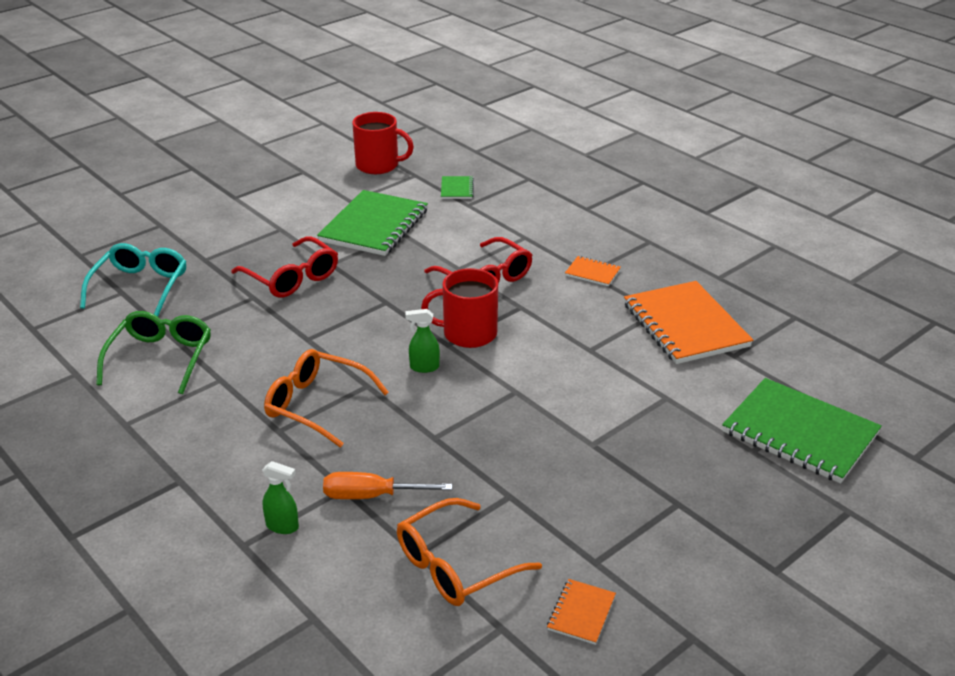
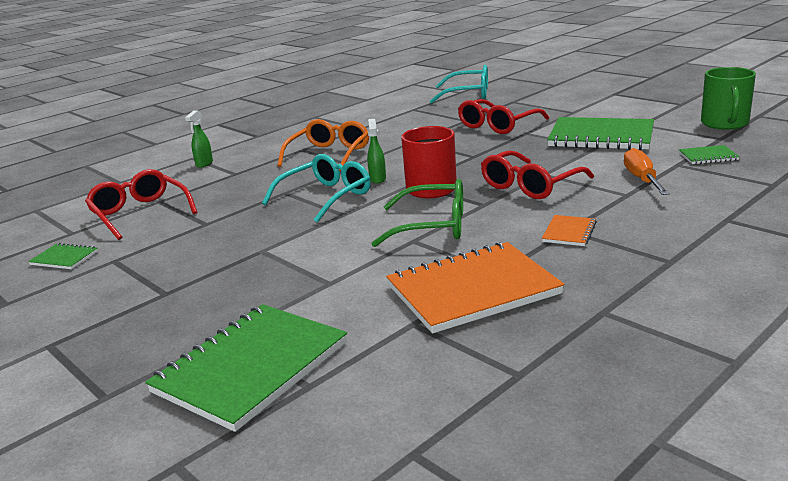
camera: 90 degrees right, 10 degrees down
(160, 358) = (384, 112): green glasses -> green glasses (433, 226)
(372, 496) = (223, 182): orange screwdriver -> orange screwdriver (642, 179)
(378, 165) = (724, 123): red mug -> green mug
(455, 565) = (140, 213): orange glasses -> red glasses
(463, 404) = (326, 197): none -> turquoise glasses
(581, 613) = (64, 258): orange notebook -> green notebook

